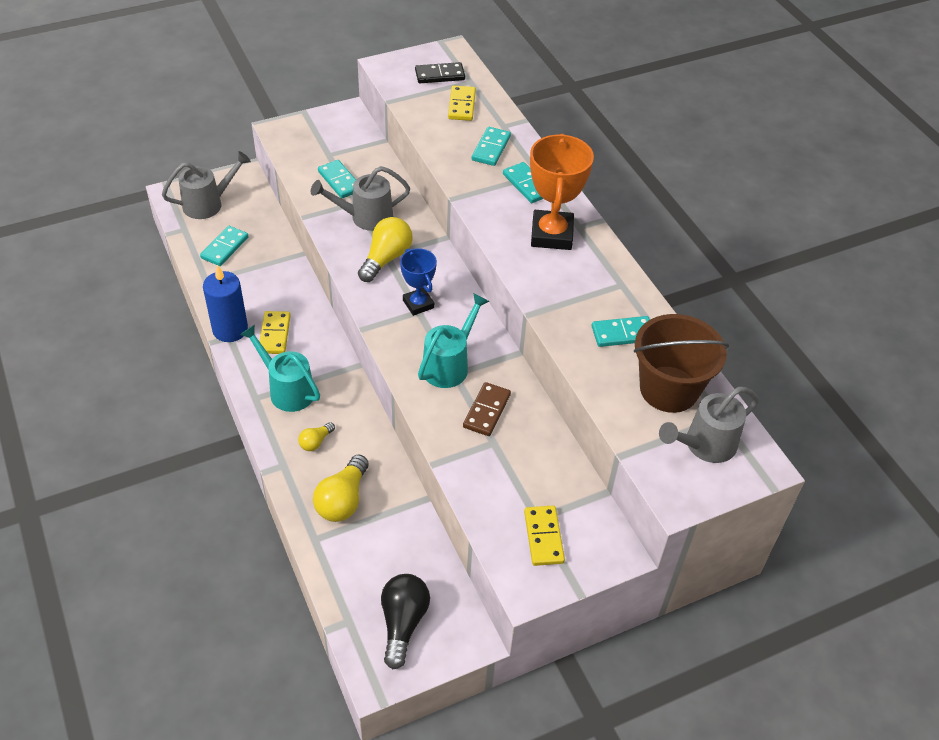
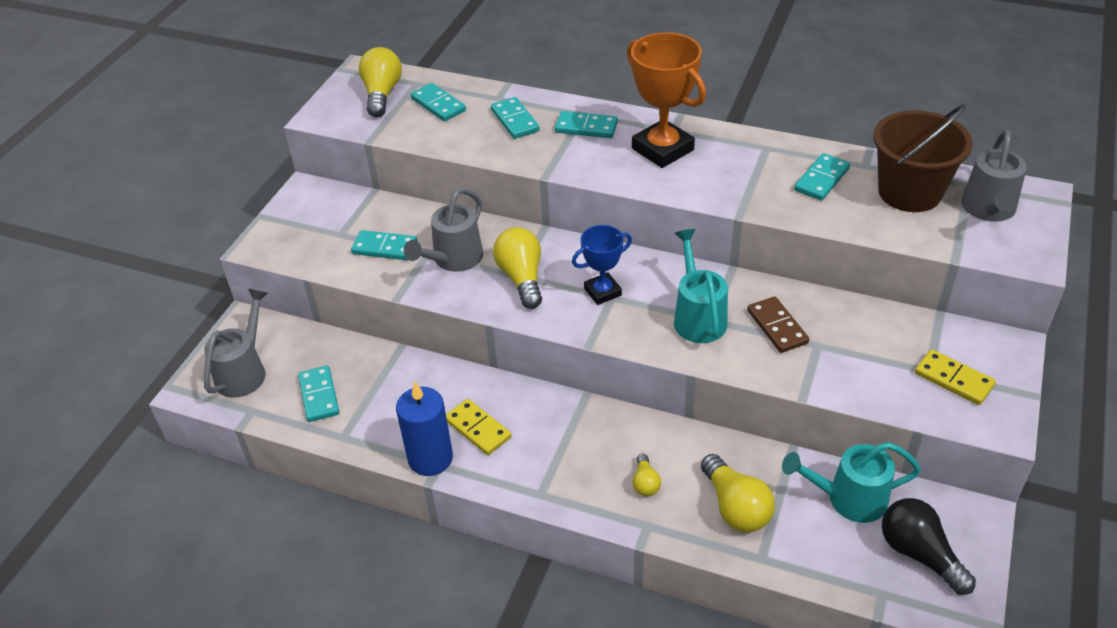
camera: 40 degrees left, 5 degrees down
(287, 389) = (557, 463): turquoise watering can -> turquoise watering can (848, 499)
(418, 304) = (602, 292): blue trophy -> blue trophy turned 45 degrees counterclockwise
(440, 75) = (382, 94): black domino -> yellow light bulb
(462, 105) = (438, 105): yellow domino -> turquoise domino

